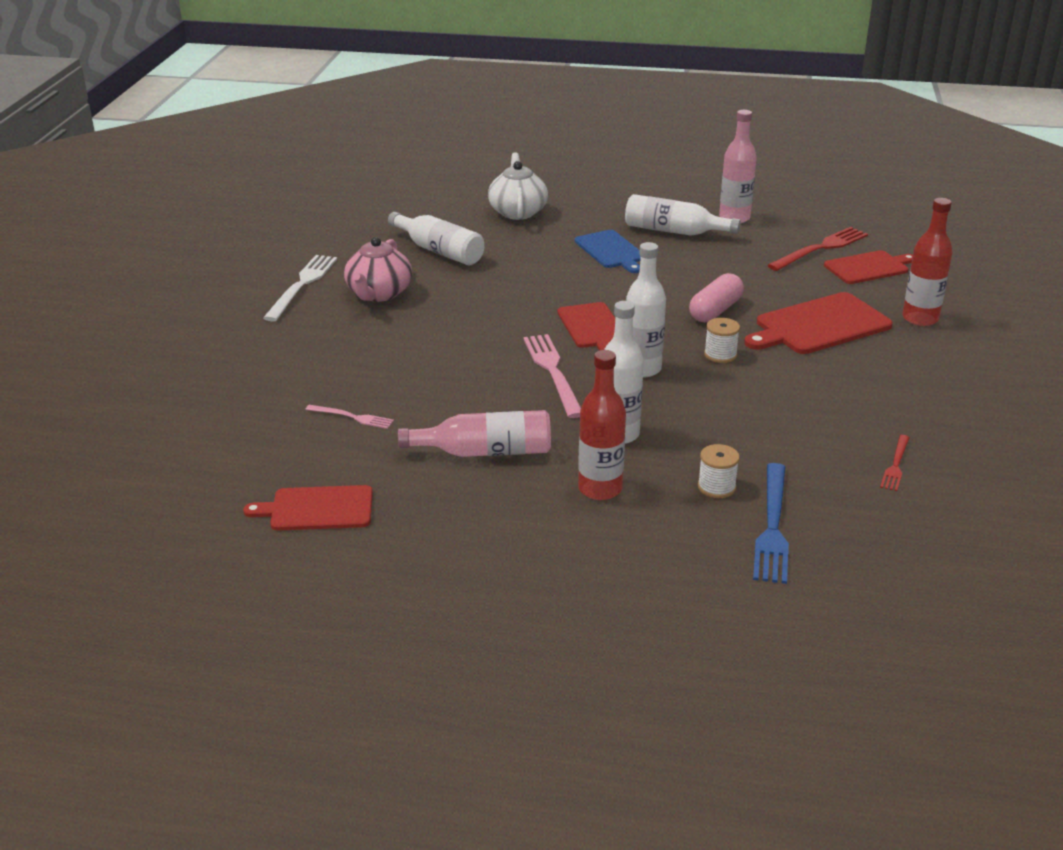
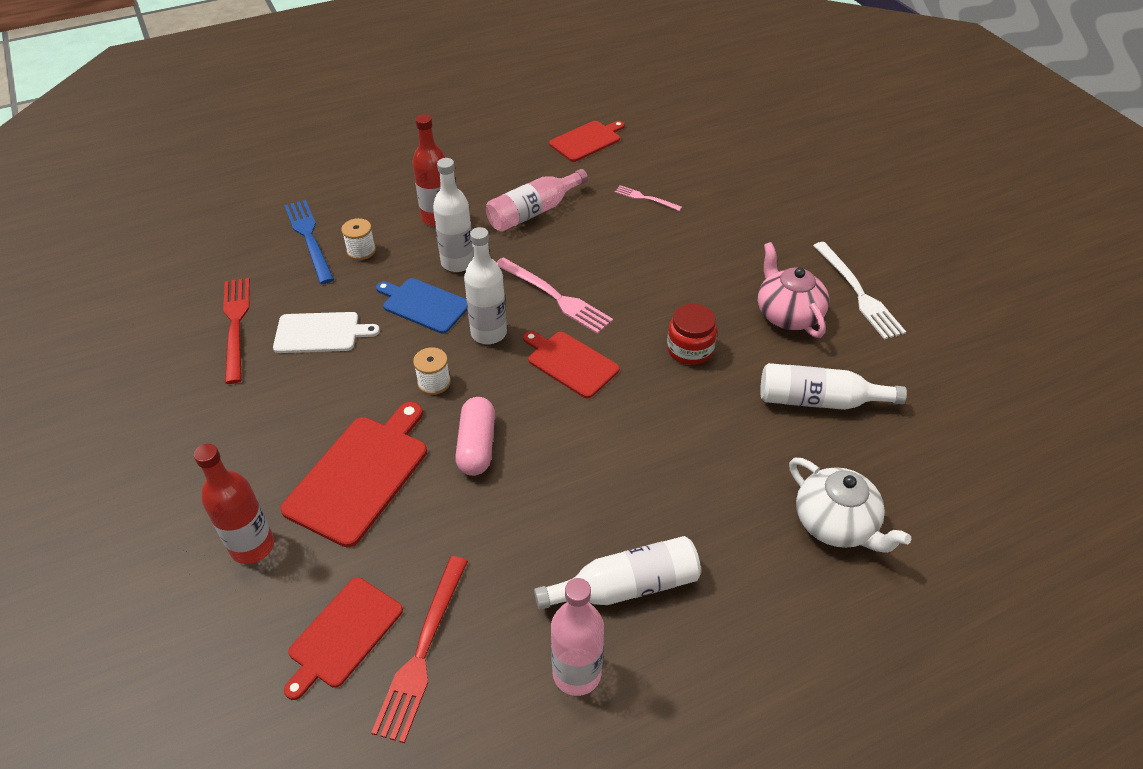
camera: 145 degrees right, 15 degrees up
(352, 417) = (645, 198): pink fork -> pink fork turned 45 degrees clockwise
(487, 302) = (690, 349): none -> red jar
(611, 251) = (660, 498): blue cutting board -> blue cutting board (423, 305)
(806, 426) = (320, 333): none -> white cutting board
(895, 465) = (236, 325): red fork -> red fork, size x1.82

